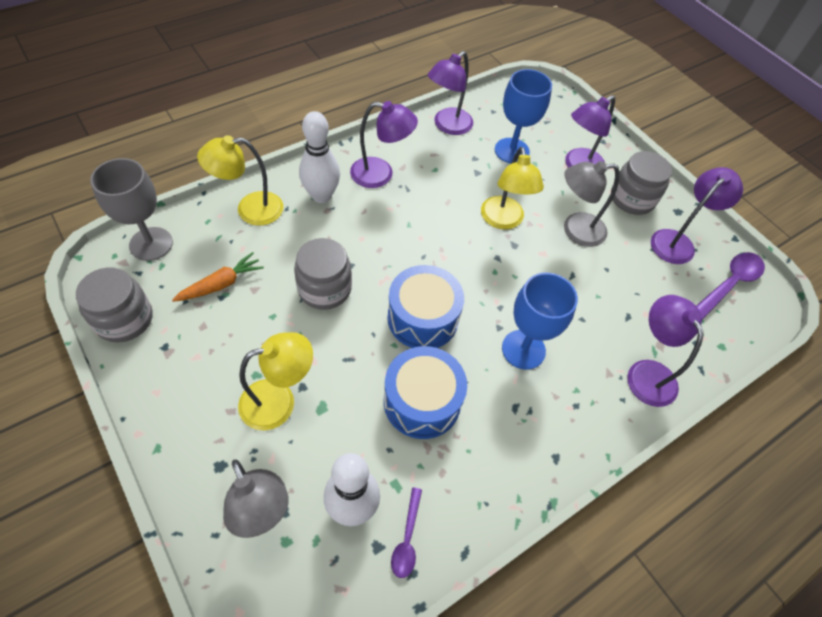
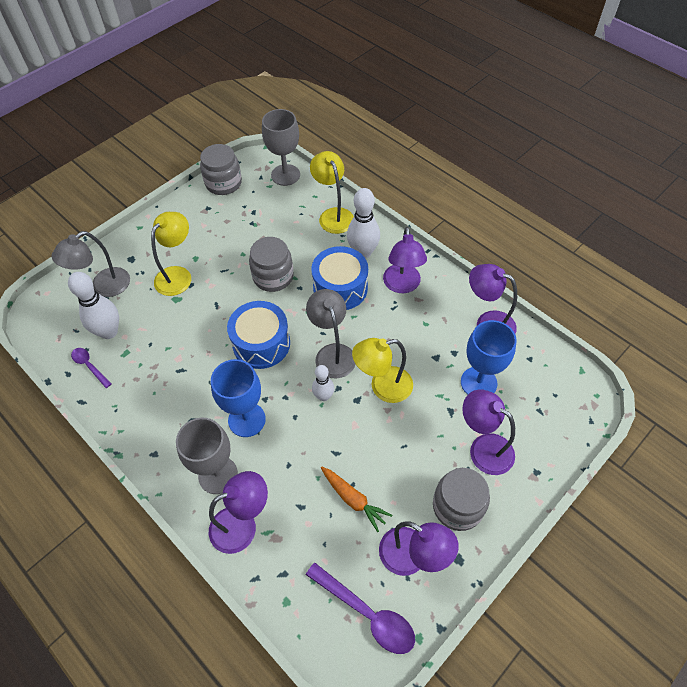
camera: 85 degrees right, 0 degrees up
(221, 284) = (262, 219): orange carrot -> orange carrot (353, 499)
(279, 401) = (178, 275): yellow lamp -> yellow lamp turned 120 degrees counterclockwise
(407, 538) = (90, 366): purple spoon -> purple spoon turned 45 degrees clockwise
(422, 401) = (189, 356): blue drum -> blue drum (340, 288)
(505, 272) = (323, 396): none -> white bowling pin
(575, 230) = (392, 451): grey lamp -> grey lamp (332, 353)
(589, 389) = (218, 475): none -> grey goblet

